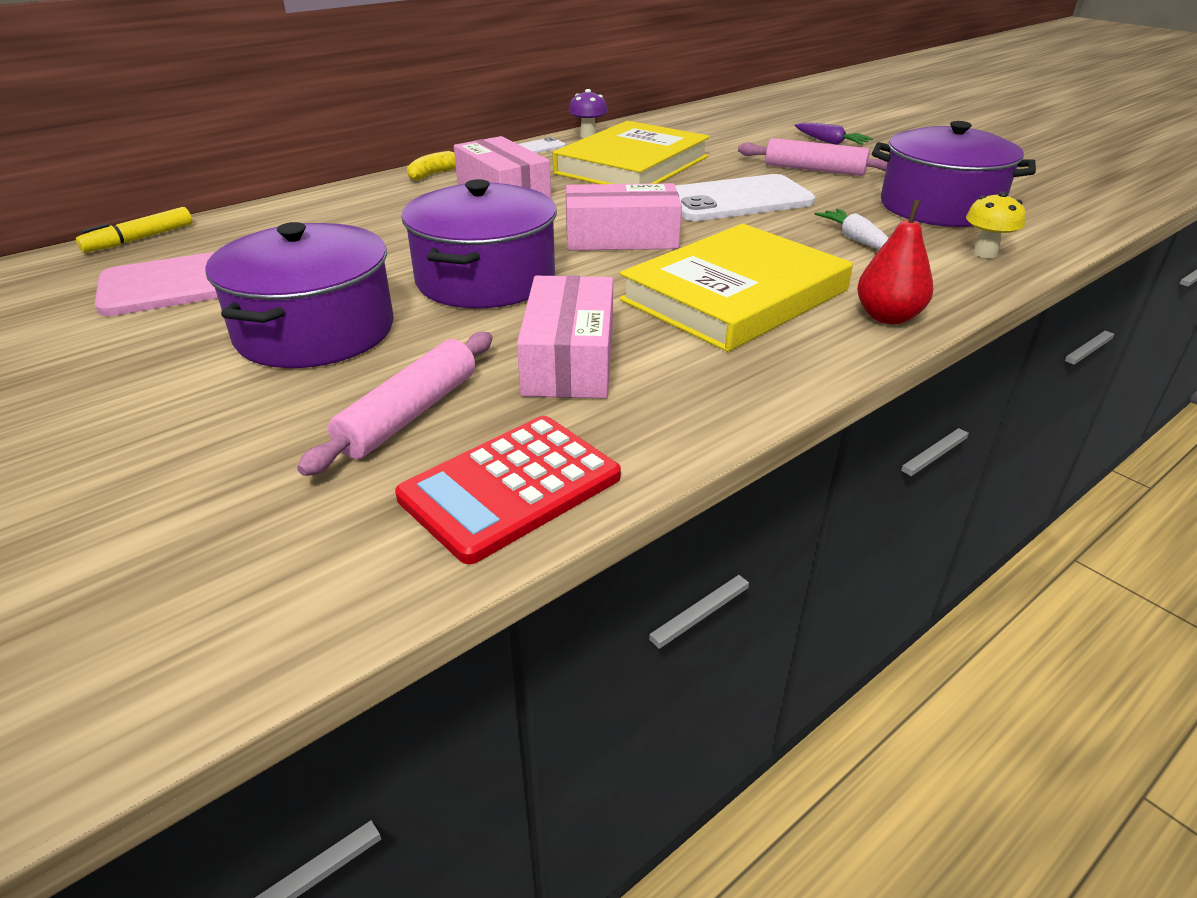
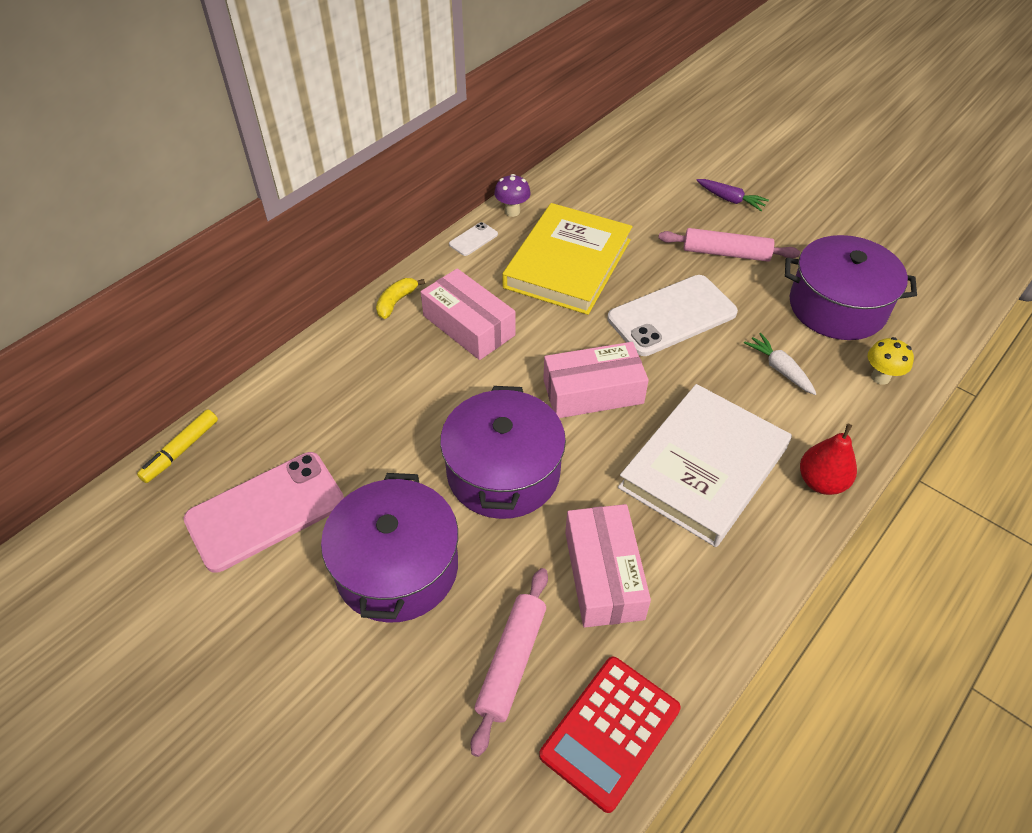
camera: 10 degrees left, 15 degrees up
(735, 295) = (703, 468): yellow book -> white book

